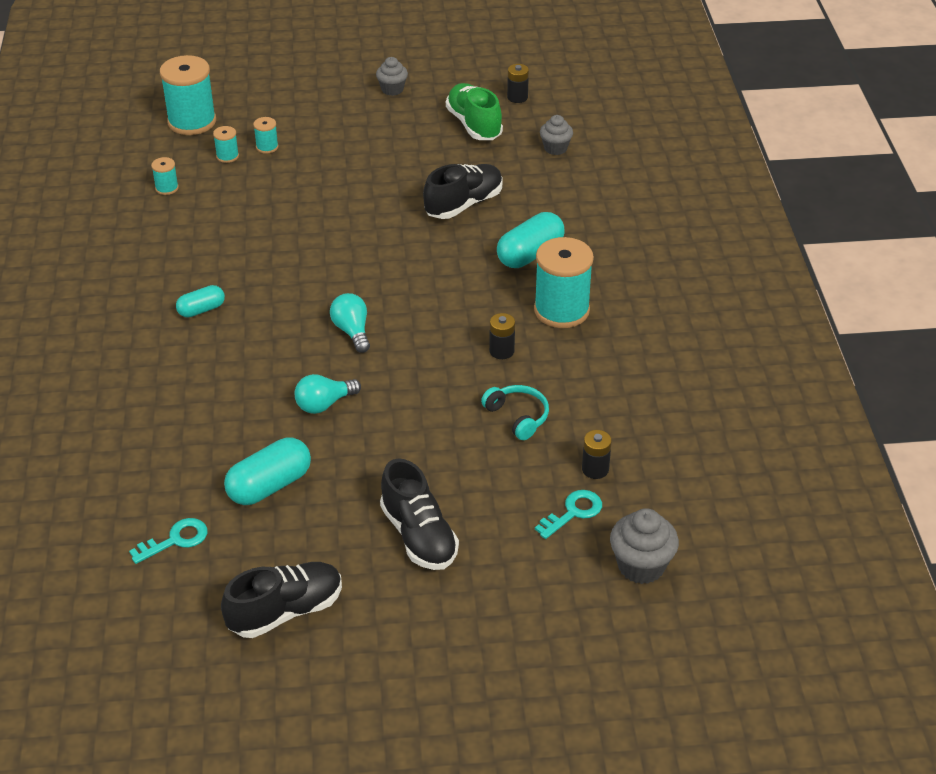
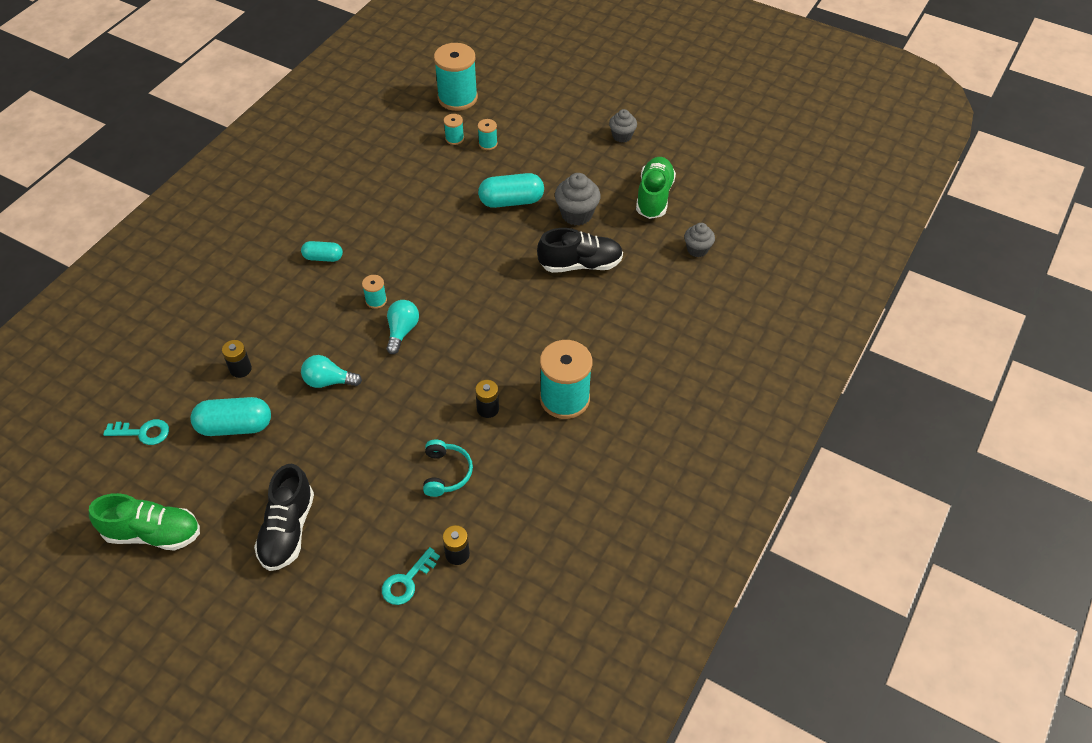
camera: 35 degrees right, 10 degrees up
(167, 188) = (391, 145): turquoise spool -> turquoise spool (376, 300)
(285, 611) = (153, 533): black shoe -> green shoe
(517, 97) = (711, 188): black battery -> black battery (240, 369)
(530, 254) = (588, 335): turquoise capsule -> turquoise capsule (511, 201)
(573, 512) = (407, 581): turquoise key -> turquoise key turned 135 degrees clockwise
(641, 566) = (410, 660): grey cupcake -> grey cupcake (576, 214)

